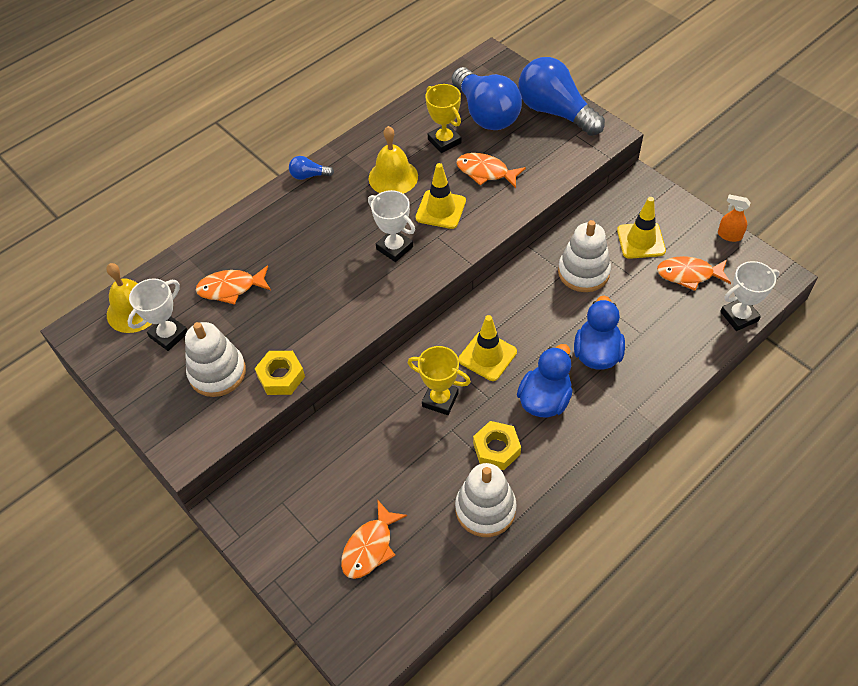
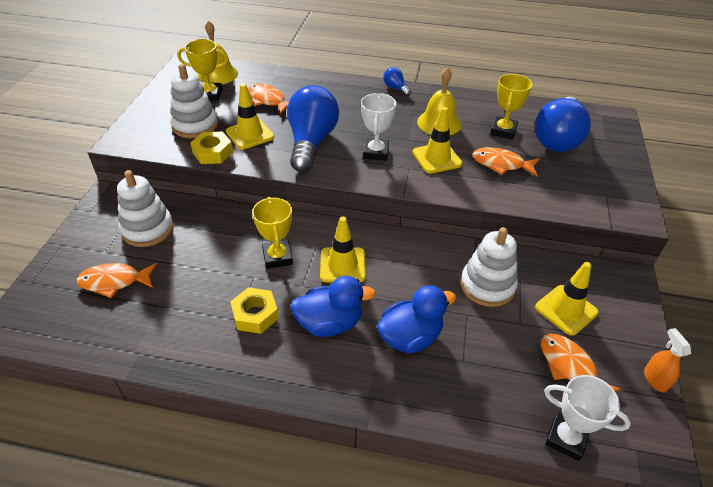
camera: 50 degrees right, 10 degrees down
(169, 335) = (209, 94): white trophy -> yellow trophy
(278, 332) = (250, 134): none -> yellow traffic cone
(485, 509) = (190, 336): white stacking toy -> white stacking toy (147, 229)
(486, 172) = (501, 164): orange fish -> orange fish turned 60 degrees counterclockwise
(555, 112) = (613, 173): blue light bulb -> blue light bulb (311, 142)

